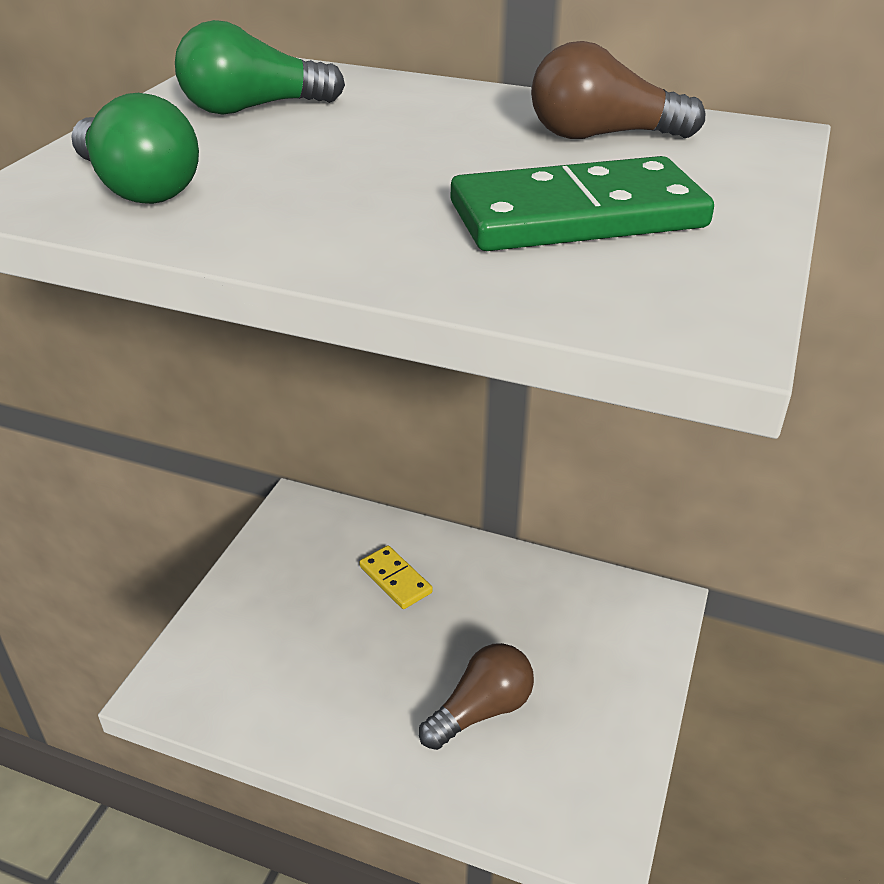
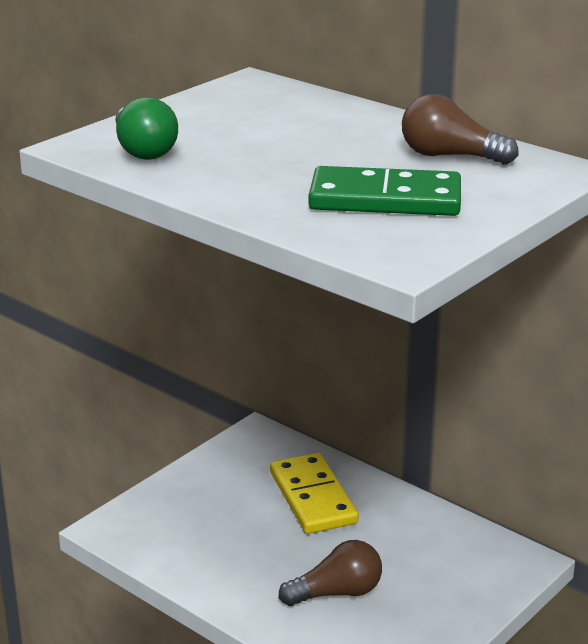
camera: 20 degrees right, 10 degrees down
(253, 109) = (239, 111): green light bulb -> none
(395, 579) = (312, 498): yellow domino -> yellow domino, size x1.77

